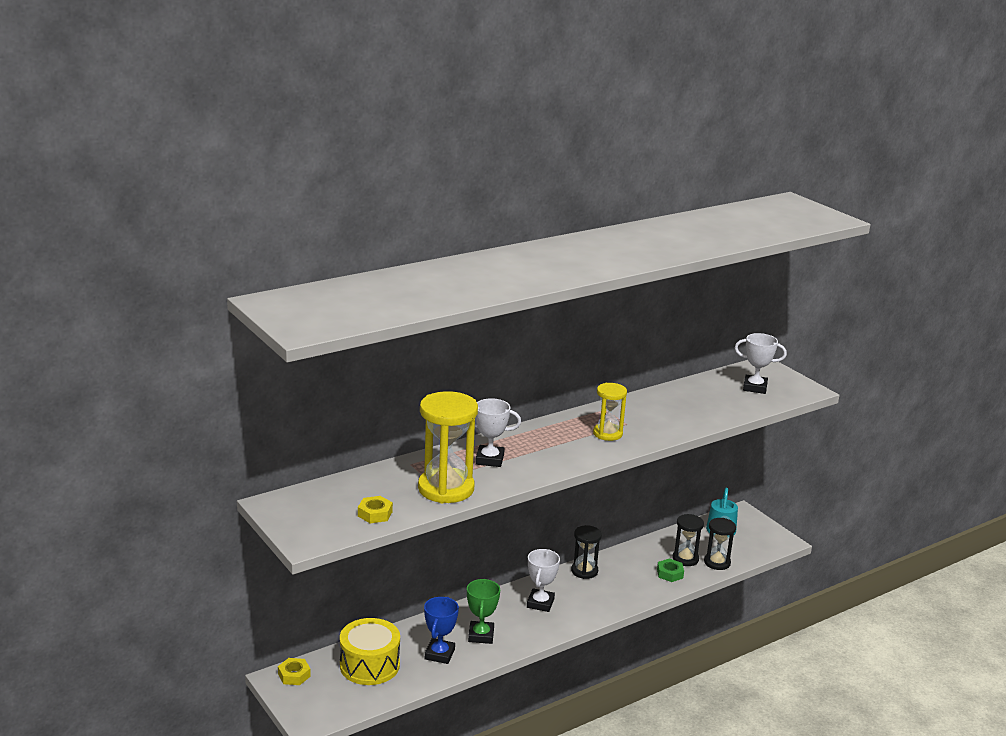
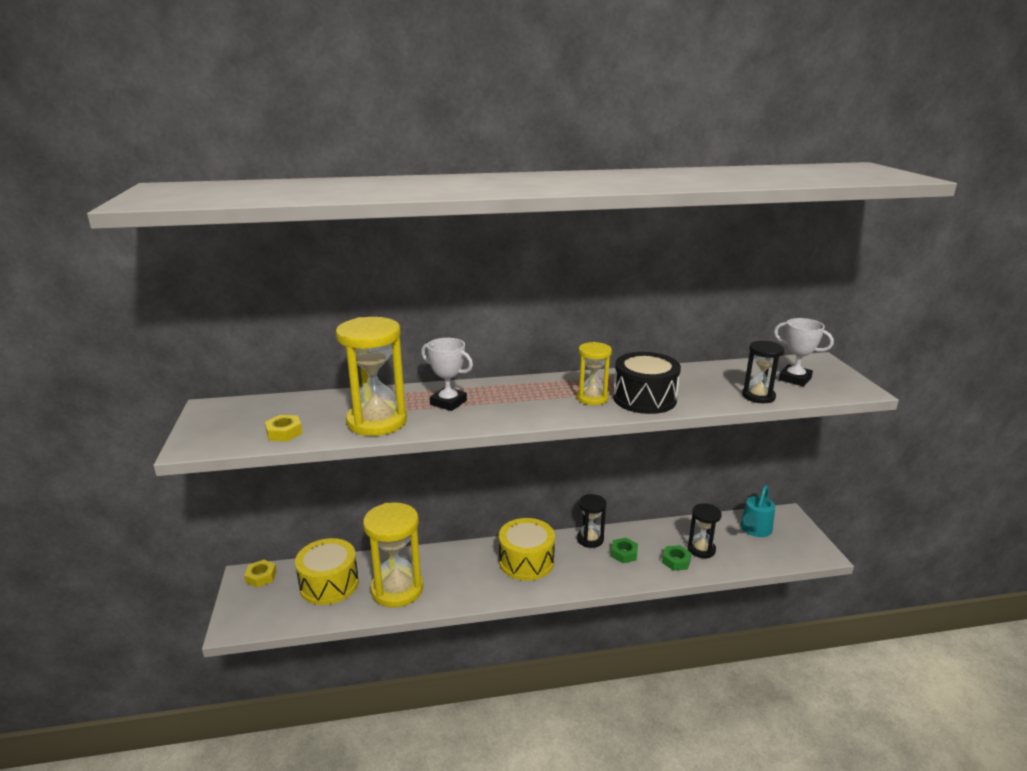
camera: 25 degrees right, 0 degrees up
(439, 654) = (397, 589): blue trophy -> yellow hourglass
(481, 635) = (448, 580): green trophy -> none
(540, 603) = (526, 561): white trophy -> yellow drum
(622, 577) = (624, 553): none -> green nut
(650, 427) = (644, 399): none -> black drum
(717, 562) = (734, 560): black hourglass -> black hourglass (758, 396)

